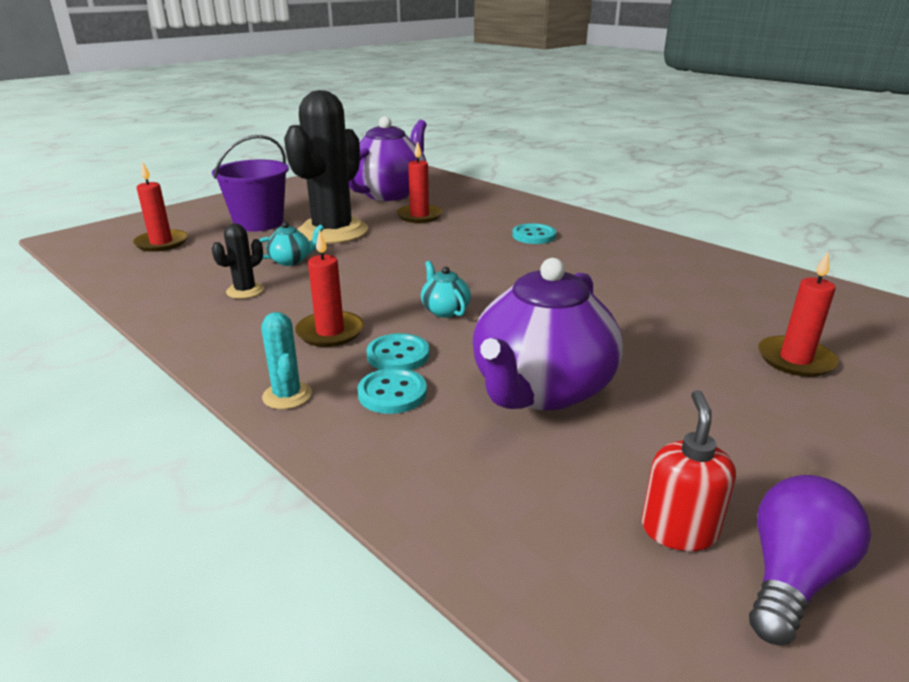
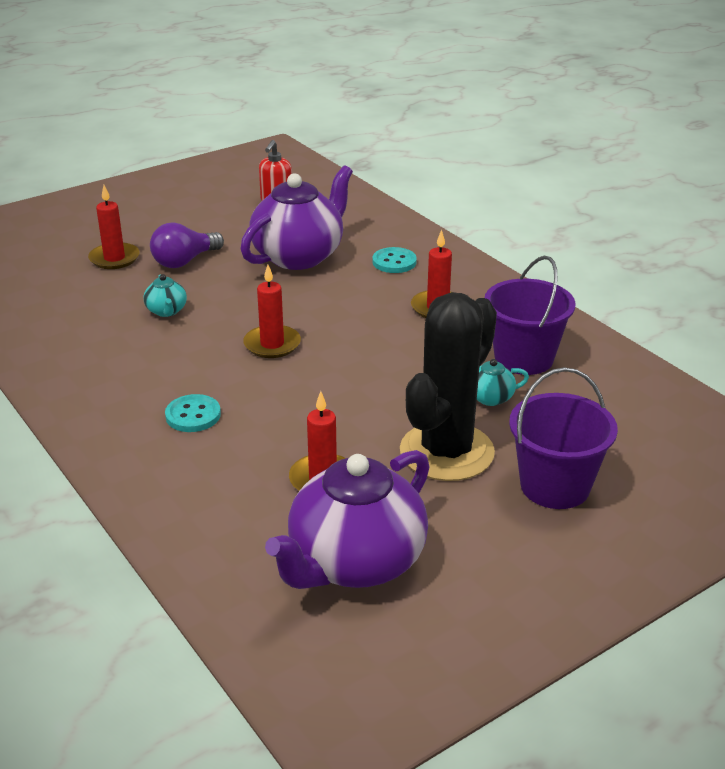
camera: 170 degrees left, 5 degrees up
(161, 243) = (663, 450): red candle -> red candle (272, 344)
(245, 291) = (523, 358): black cactus -> purple bucket
(287, 395) = (461, 266): turquoise cactus -> none
(398, 355) = (386, 285): turquoise button -> none
(445, 310) = (340, 319): turquoise teapot -> turquoise teapot (167, 311)
(792, 577) = (246, 187): purple light bulb -> purple light bulb (185, 261)

